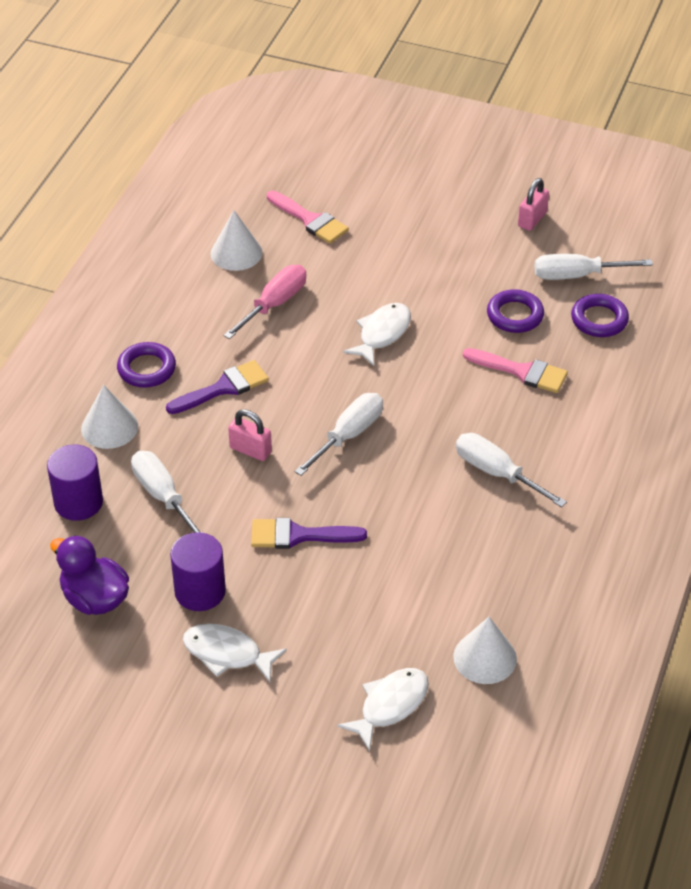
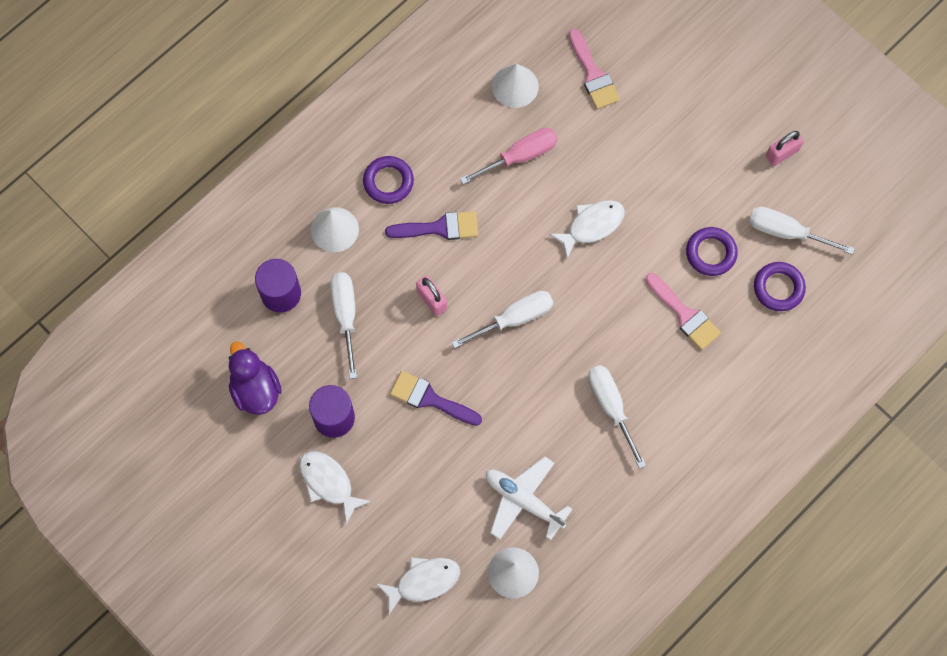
camera: 25 degrees right, 25 degrees up
(455, 588) = (523, 500): none -> white plane

